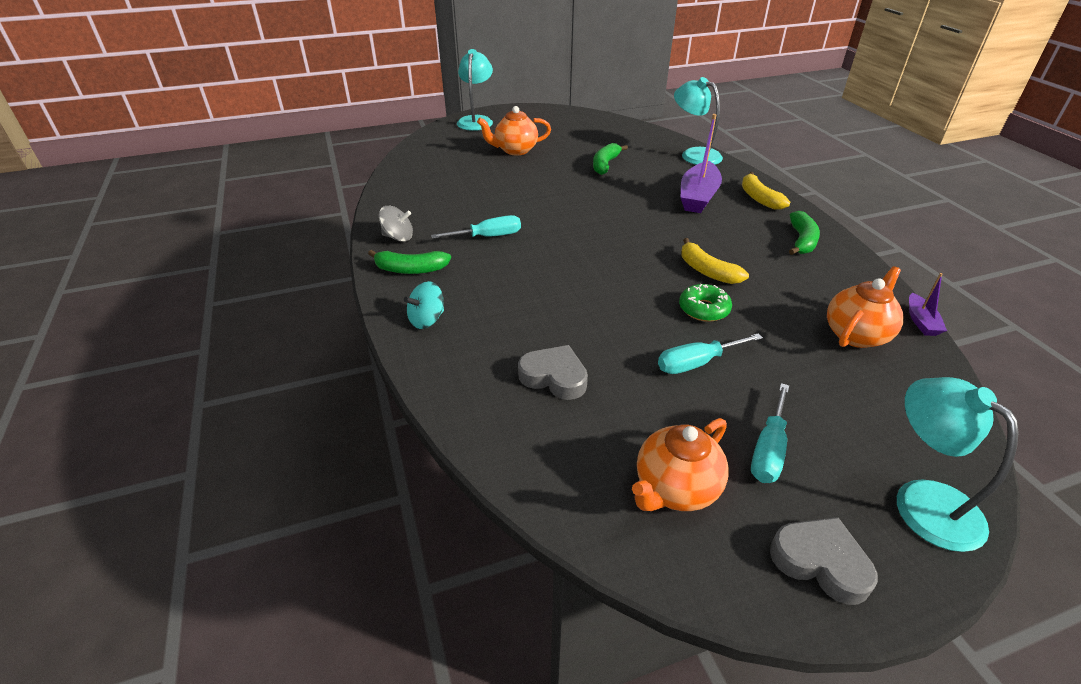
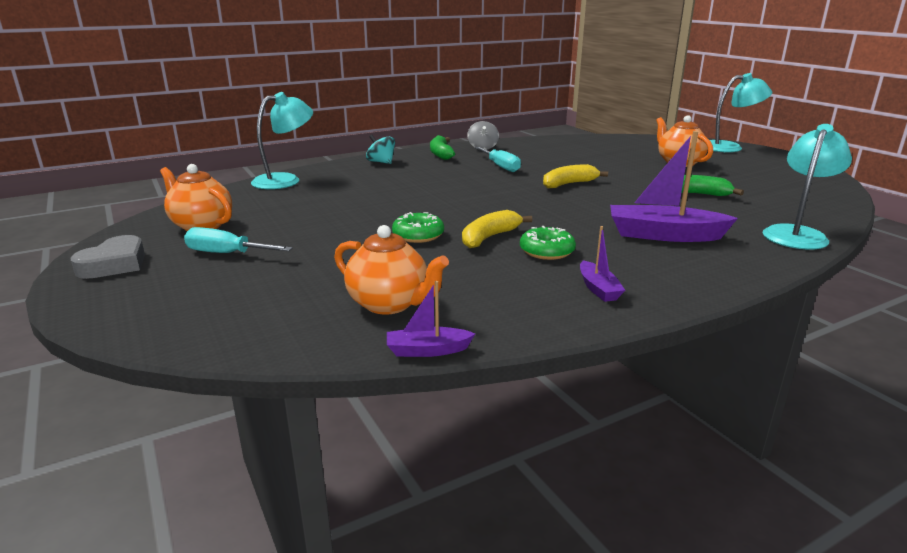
camera: 80 degrees right, 15 degrees down
(554, 377) = (320, 193): grey heart -> none
(696, 363) = (336, 232): turquoise screwdriver -> none
(736, 249) = (547, 251): none -> green donut
(759, 198) = (703, 268): yellow banana -> yellow banana (569, 184)
(801, 241) = (598, 289): green banana -> purple boat
(923, 500) = (144, 308): turquoise lamp -> turquoise lamp (285, 180)

